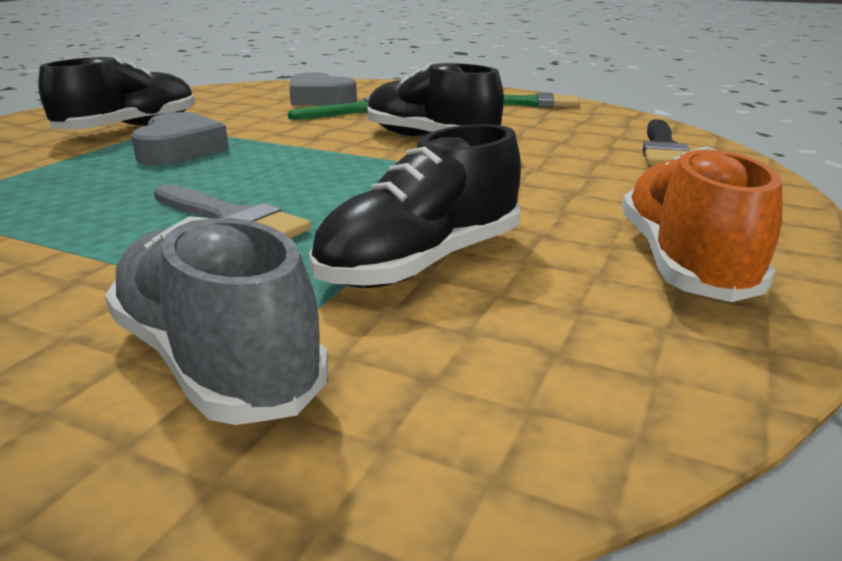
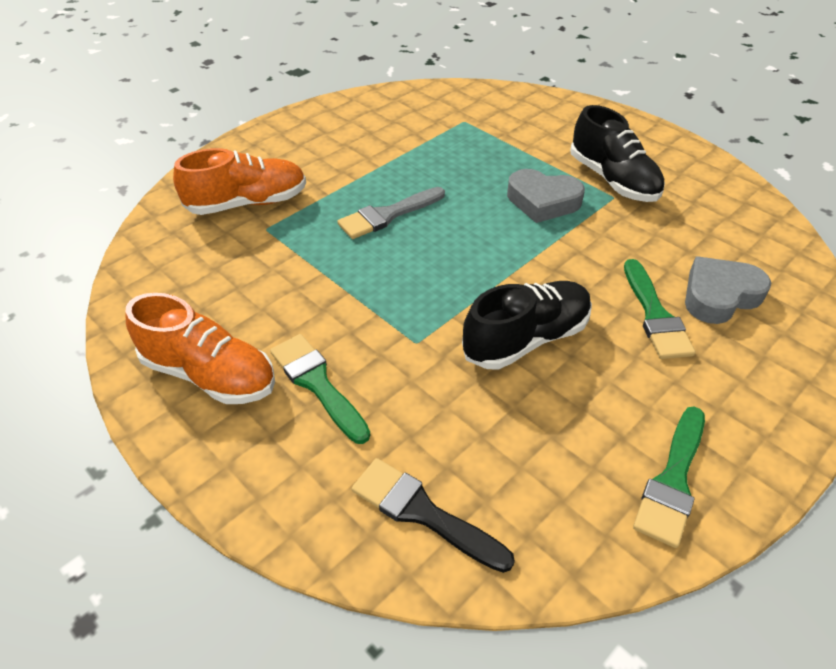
camera: 110 degrees right, 20 degrees up
(216, 360) = (248, 203): grey shoe -> orange shoe
(421, 263) = (285, 270): black shoe -> none
(600, 202) = (317, 383): none -> green brush

